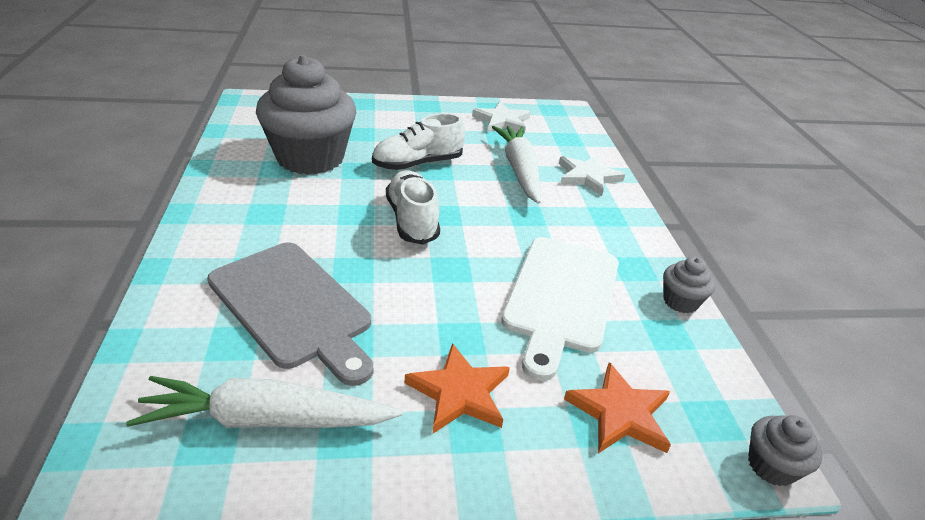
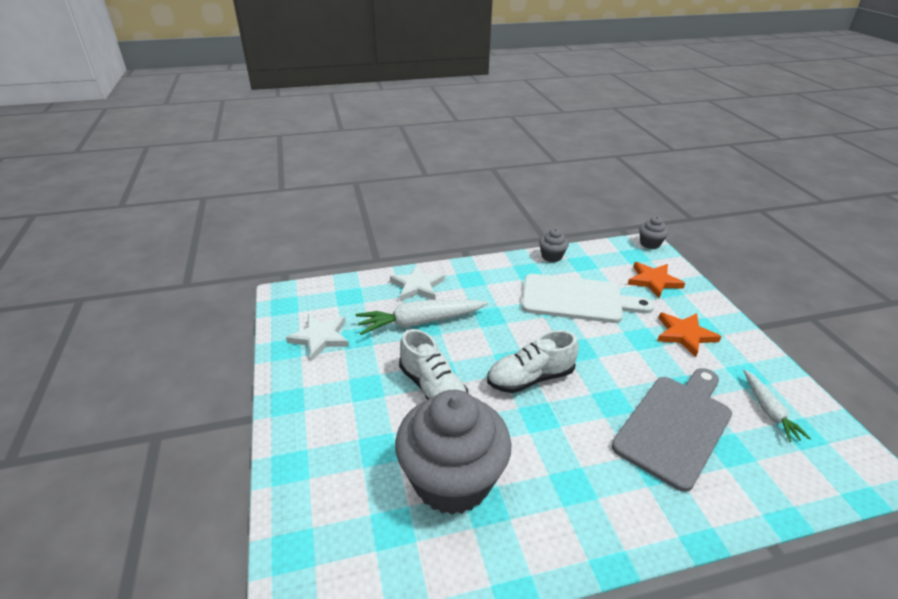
camera: 95 degrees left, 0 degrees up
(266, 419) = (768, 411): white carrot -> white carrot, size x0.59

